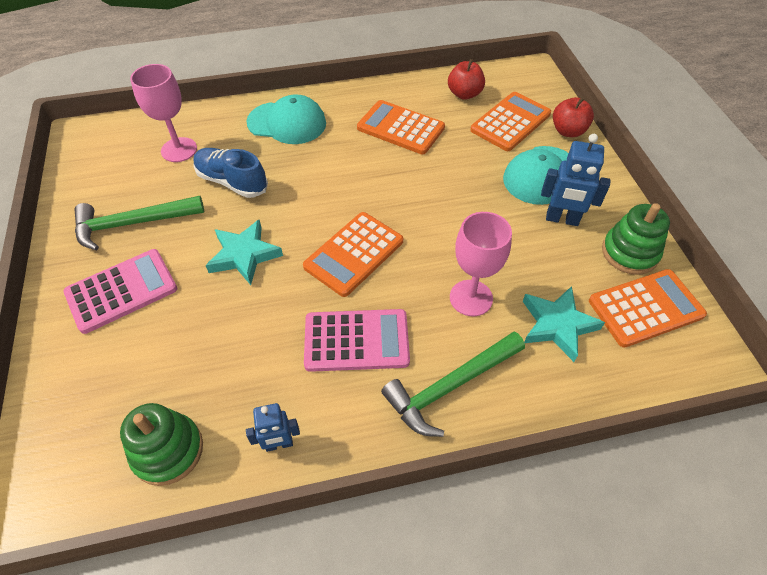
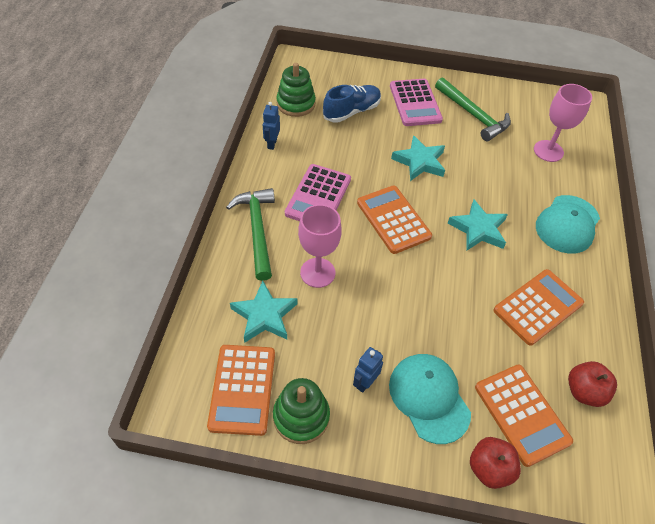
camera: 110 degrees right, 0 degrees up
(132, 224) = (473, 115): green hammer -> green hammer turned 135 degrees clockwise
(232, 182) = (499, 172): blue shoe -> blue shoe (351, 111)
(329, 182) = (478, 229): none -> turquoise star
(562, 219) = (365, 382): blue robot -> blue robot, size x0.64

